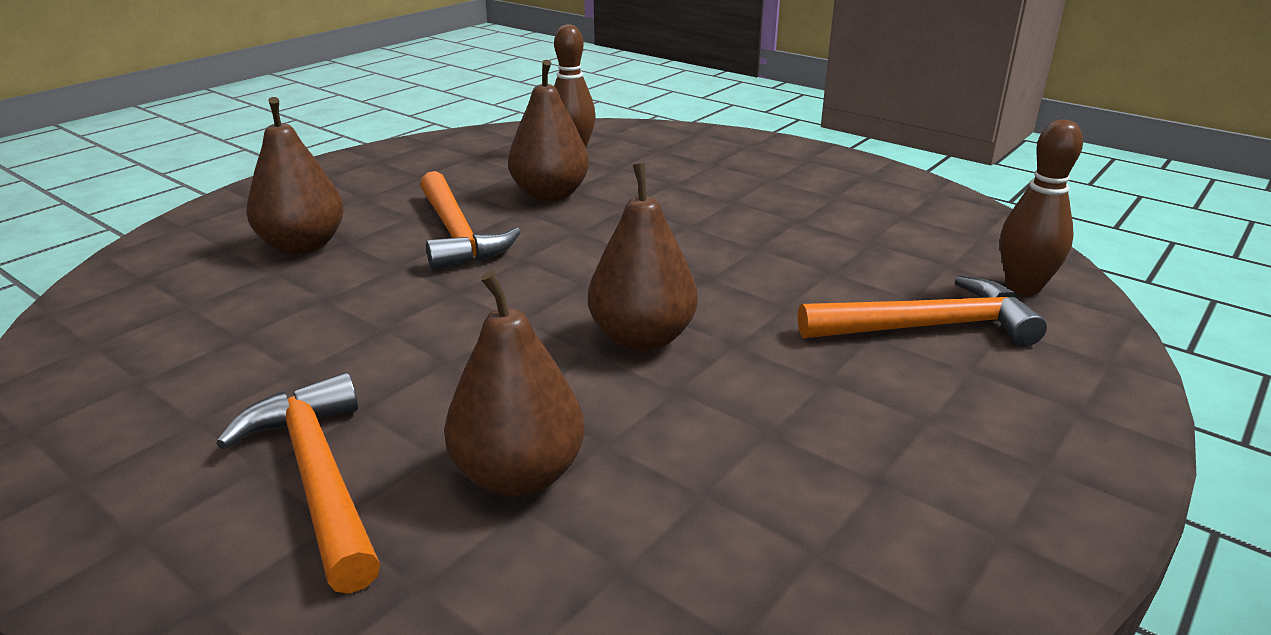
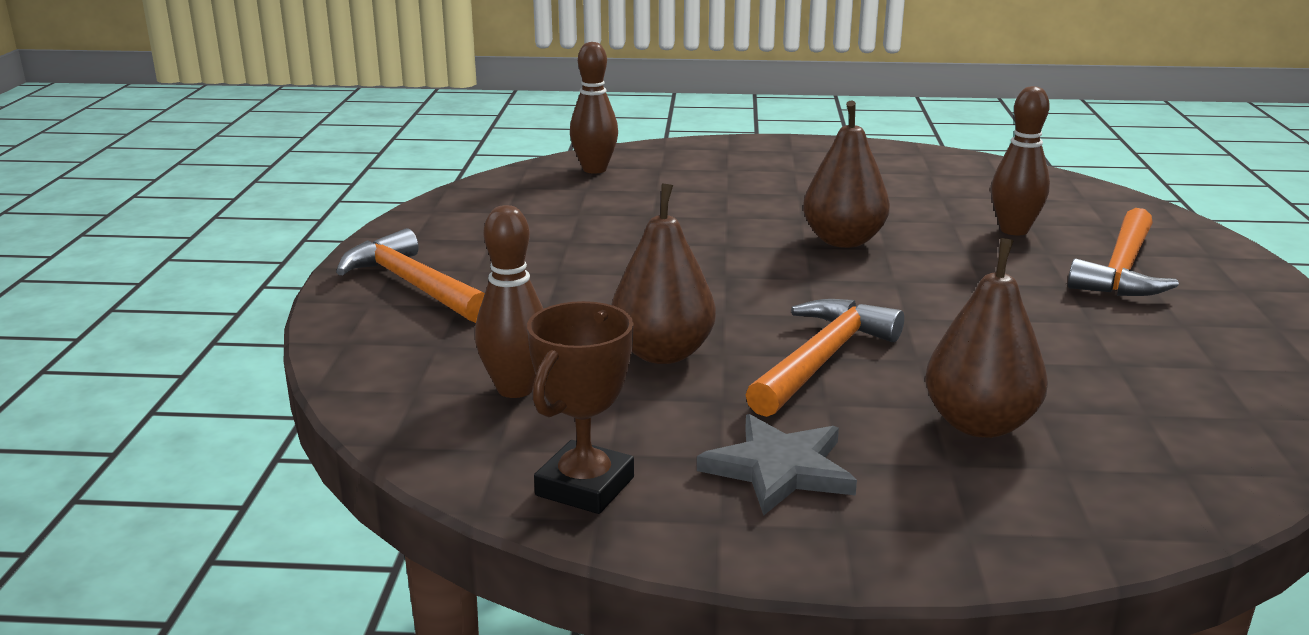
camera: 125 degrees left, 5 degrees down
(384, 182) = (779, 469): none -> grey star
(455, 145) = (585, 486): none -> brown trophy
(519, 475) = (1014, 230): brown pear -> brown bowling pin
(927, 327) = (692, 182): orange hammer -> orange hammer (414, 285)

